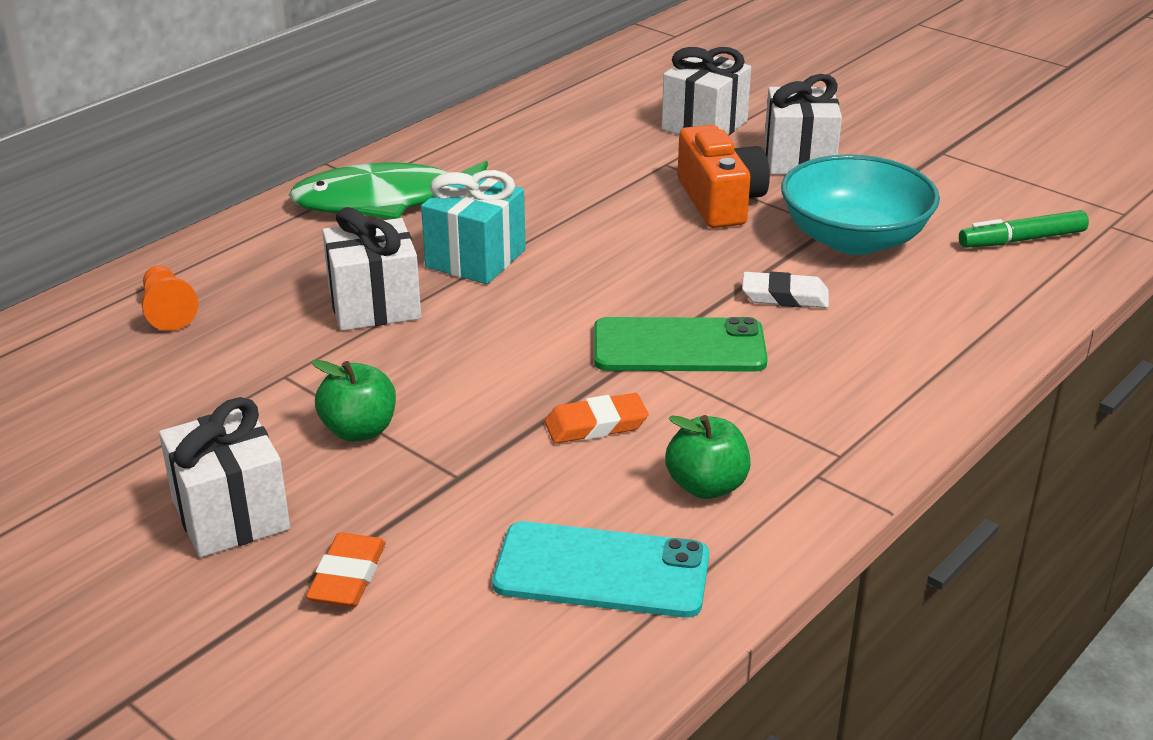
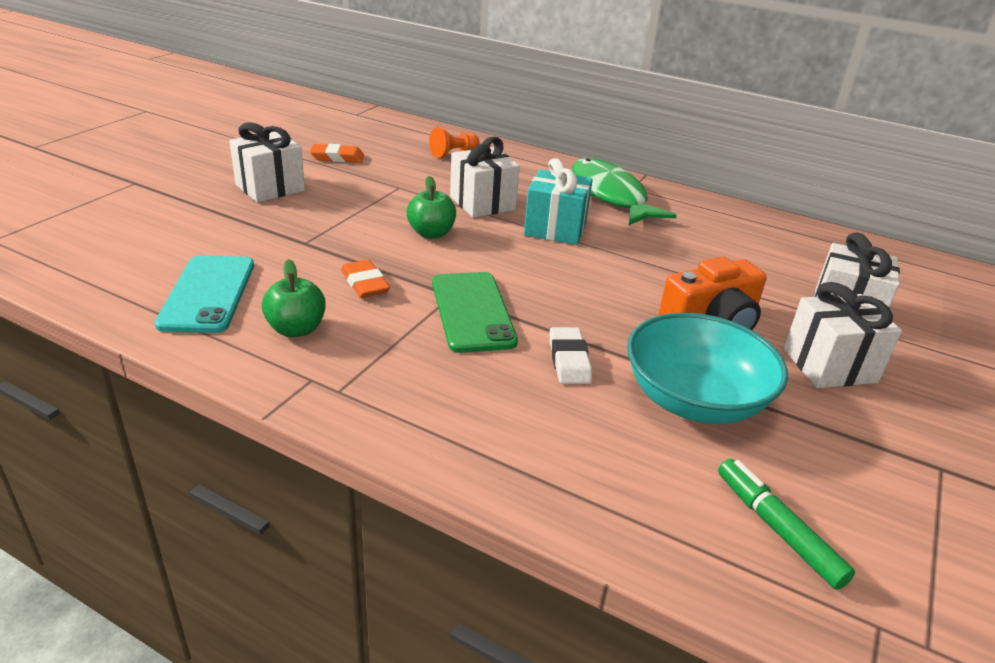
camera: 75 degrees right, 0 degrees up
(348, 576) = (215, 220): orange eraser -> orange eraser (337, 157)
(359, 430) = (348, 211): green apple -> green apple (431, 233)

